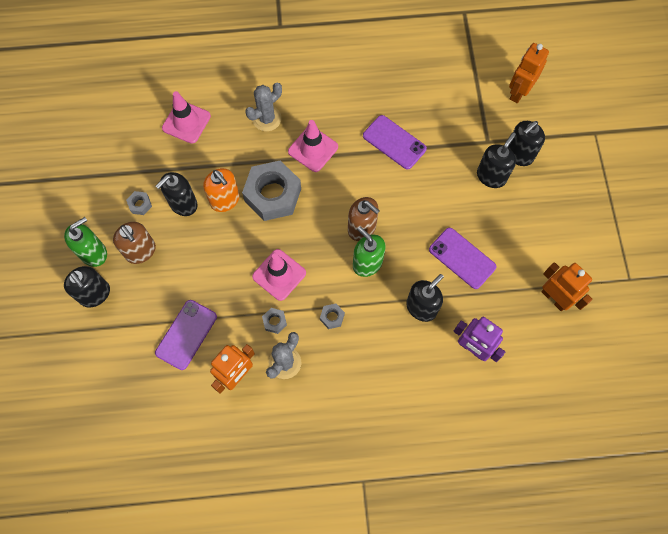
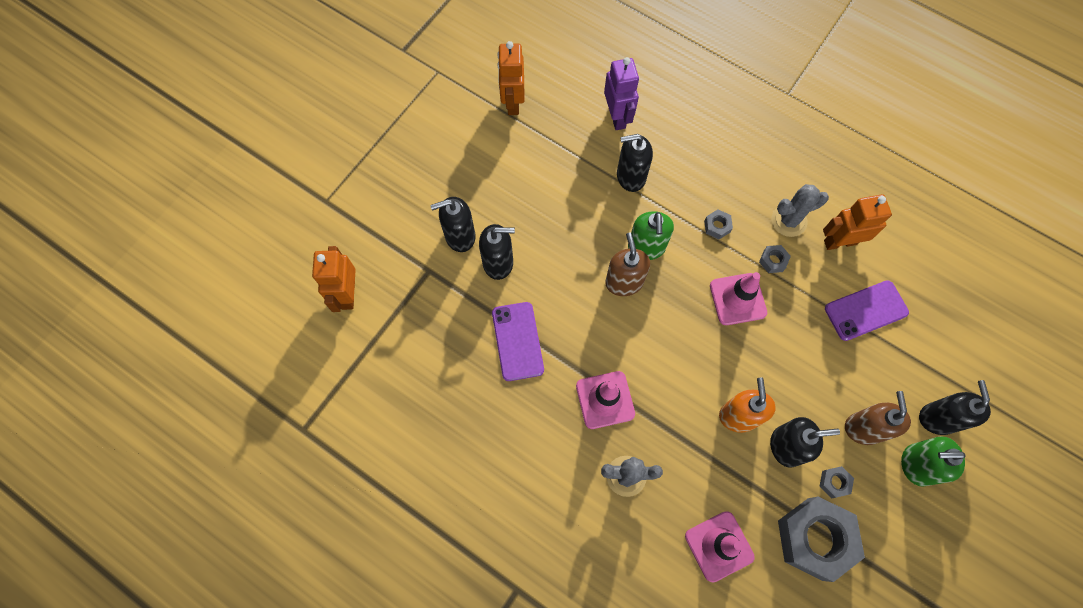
camera: 140 degrees left, 0 degrees up
(273, 195) = (685, 382): grey nut -> grey nut (815, 538)
(462, 258) = (557, 188): purple phone -> none
(518, 92) = (348, 294): orange robot -> orange robot turned 105 degrees clockwise
(519, 154) = (414, 236): black soap dispenser -> black soap dispenser (498, 263)

